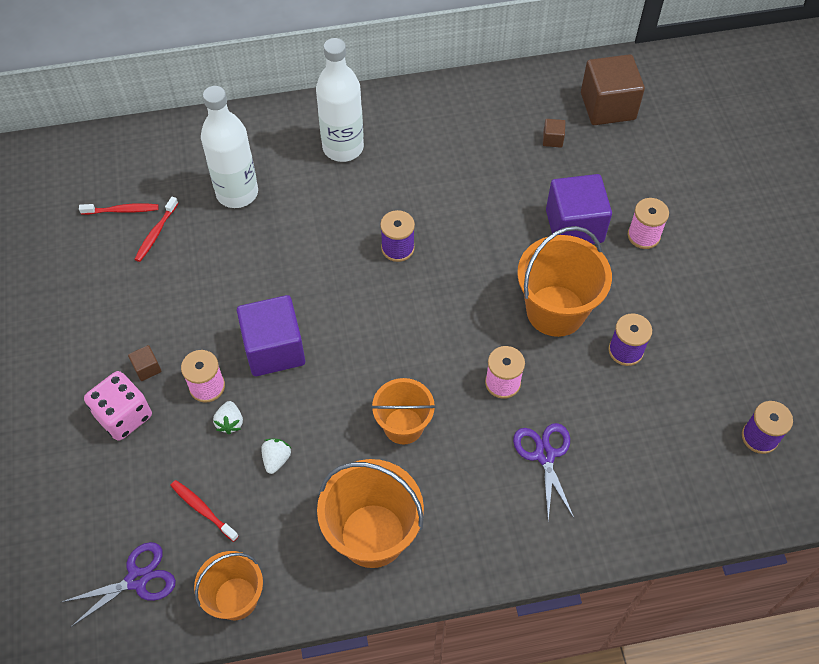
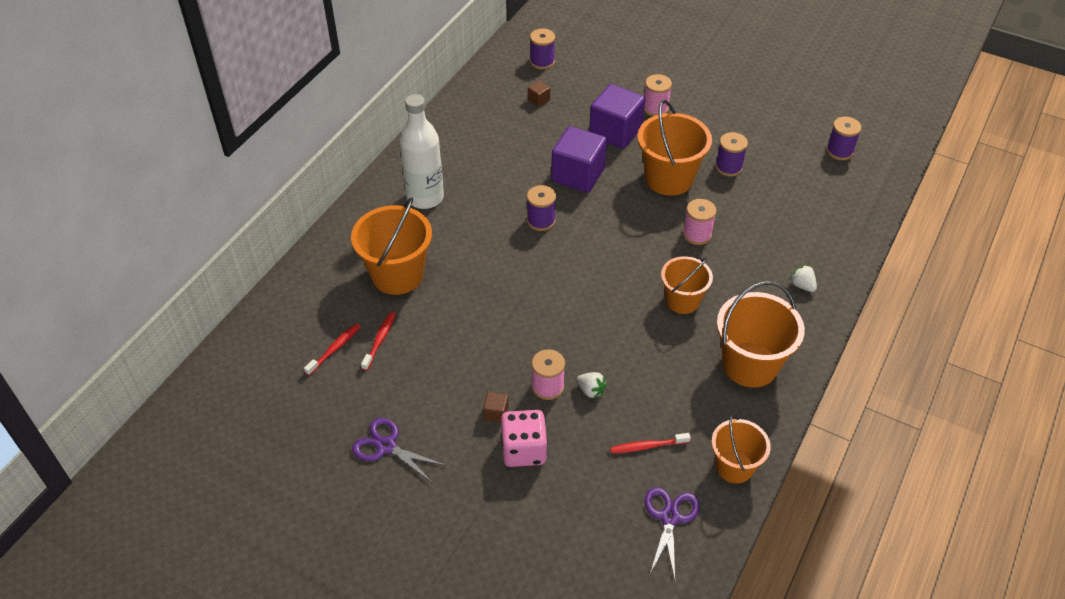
camera: 50 degrees left, 10 degrees down
(156, 233) = (380, 340): red toothbrush -> red toothbrush turned 135 degrees counterclockwise
(237, 193) = (397, 275): white bottle -> orange bucket
(274, 349) = (554, 331): purple cube -> purple cube (578, 175)
(276, 459) = (645, 382): white strawberry -> white strawberry (802, 285)
(545, 455) = (767, 247): purple scissors -> purple scissors (386, 446)
(607, 106) = (542, 62): brown cube -> purple spool

